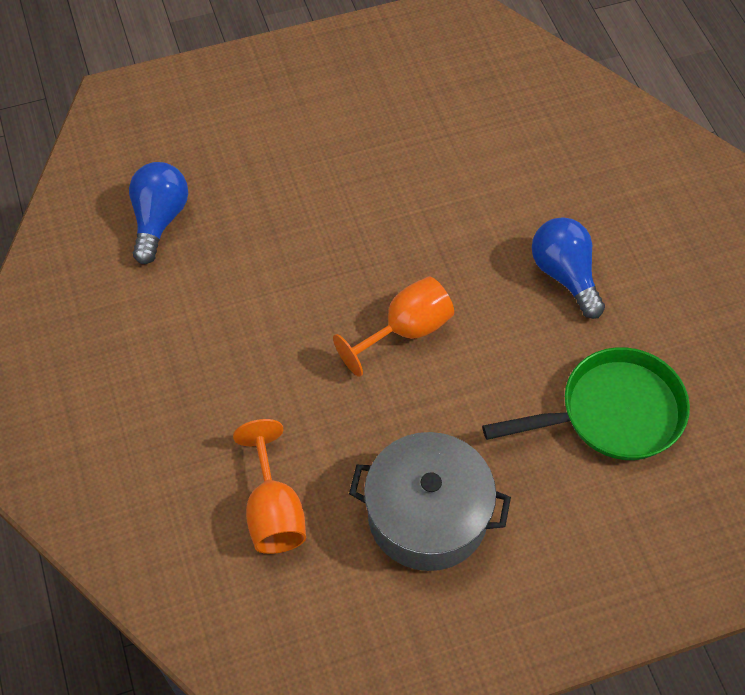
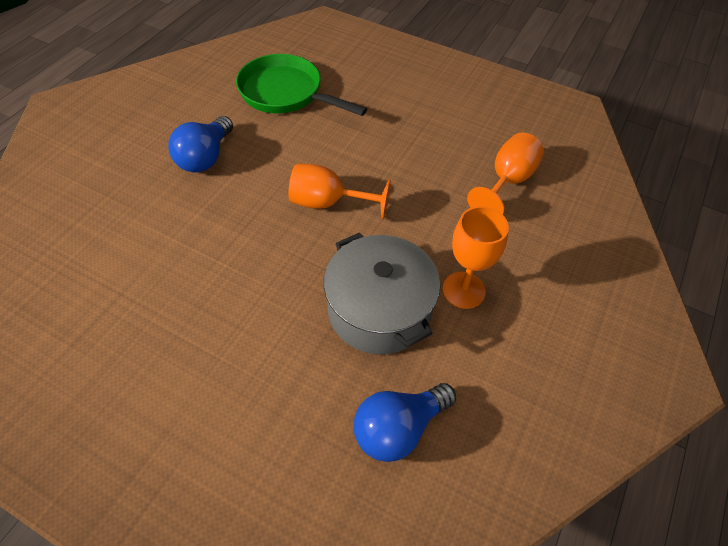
camera: 135 degrees left, 5 degrees down
(207, 354) = (463, 290): none -> orange goblet
(427, 515) = (428, 124): grey pot -> grey pot (379, 310)

